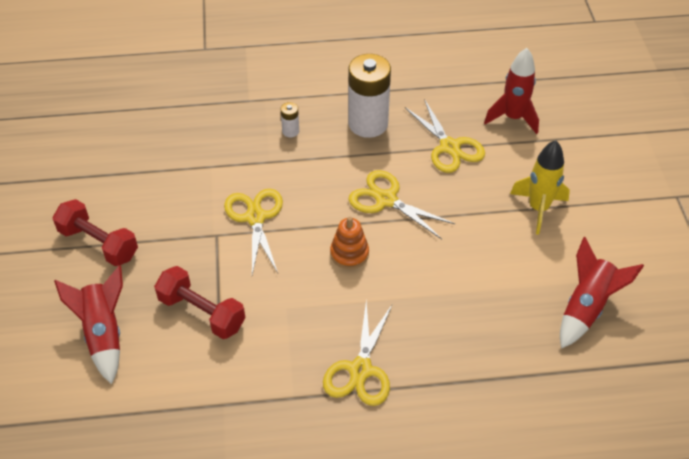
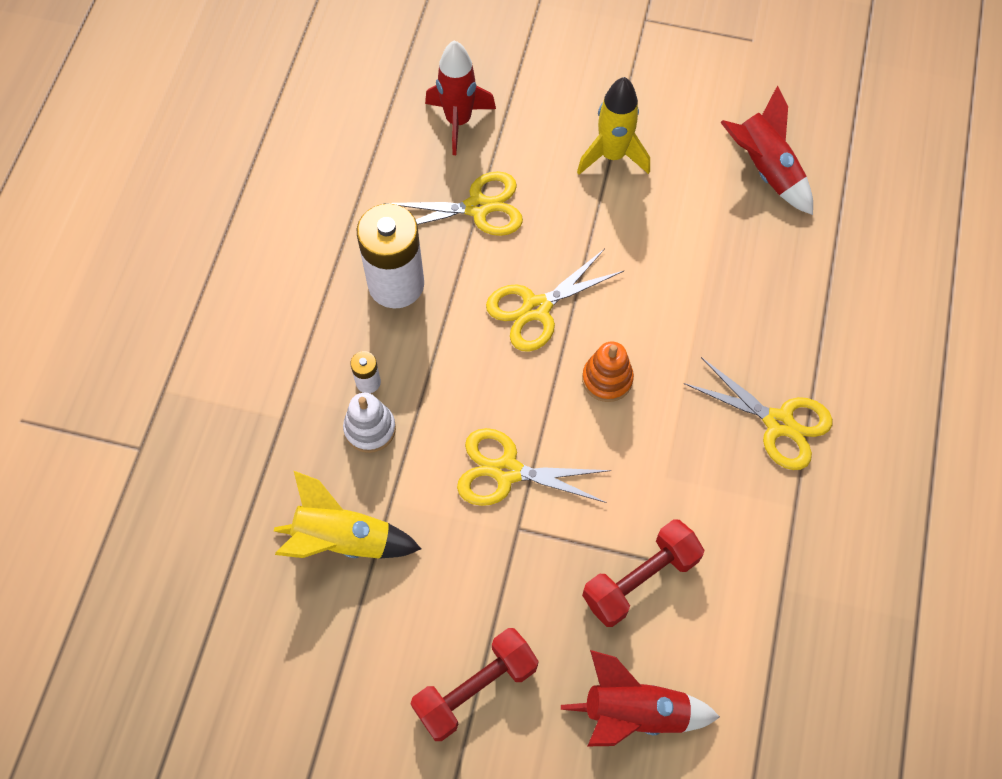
camera: 70 degrees left, 15 degrees up
(178, 151) = (343, 539): none -> yellow rocket
(258, 142) = (370, 429): none -> white stacking toy

